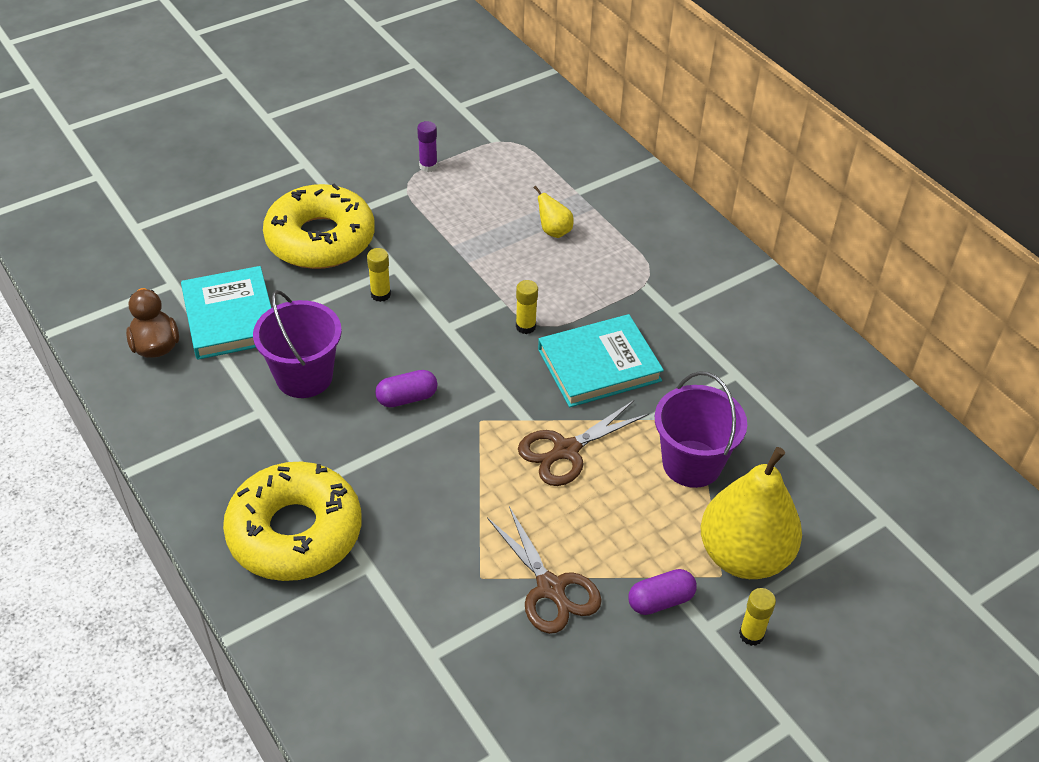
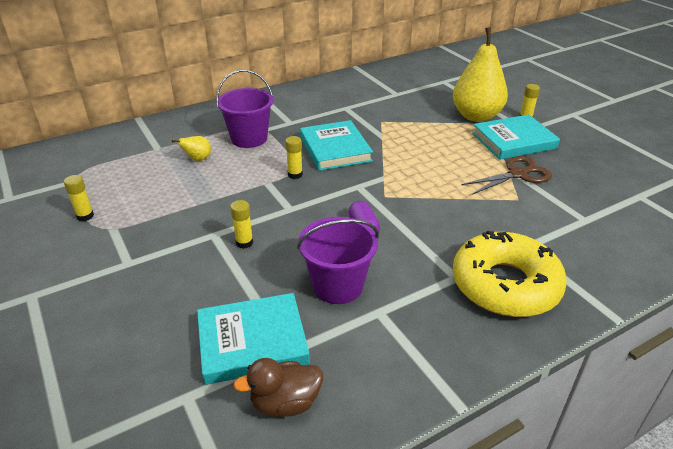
camera: 85 degrees left, 10 degrees down
(320, 239) = (157, 281): yellow donut -> none
(428, 166) = (85, 216): purple glue stick -> yellow glue stick
(566, 450) = (409, 164): brown scissors -> none
(660, 601) = (513, 141): purple capsule -> turquoise book
(692, 463) = (415, 125): purple bucket -> purple bucket (249, 138)

